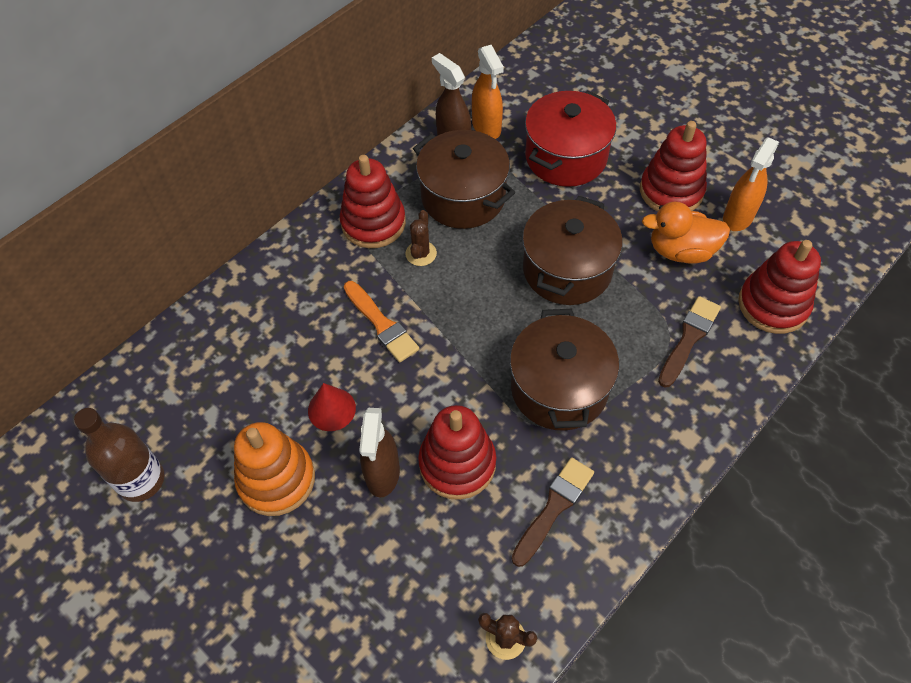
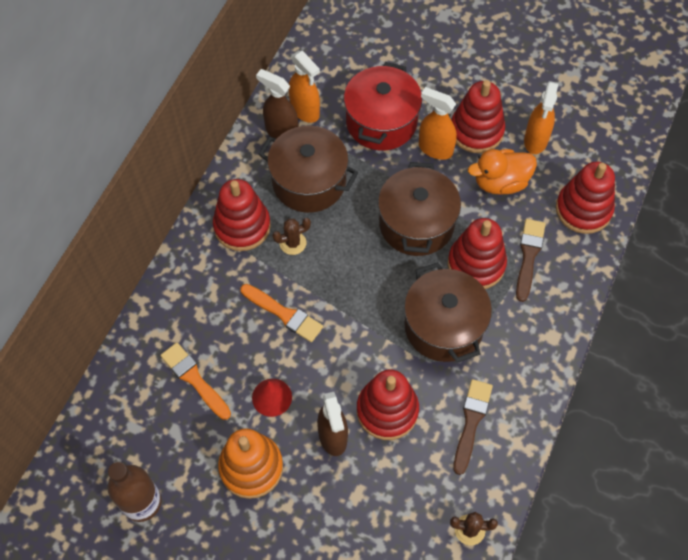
camera: 20 degrees left, 5 degrees up
(256, 365) = (194, 379): none -> orange brush
(421, 253) = (293, 243): brown cactus -> brown cactus turned 75 degrees clockwise
(616, 198) = (435, 149): none -> orange spray bottle
(622, 330) = (476, 264): none -> red stacking toy

